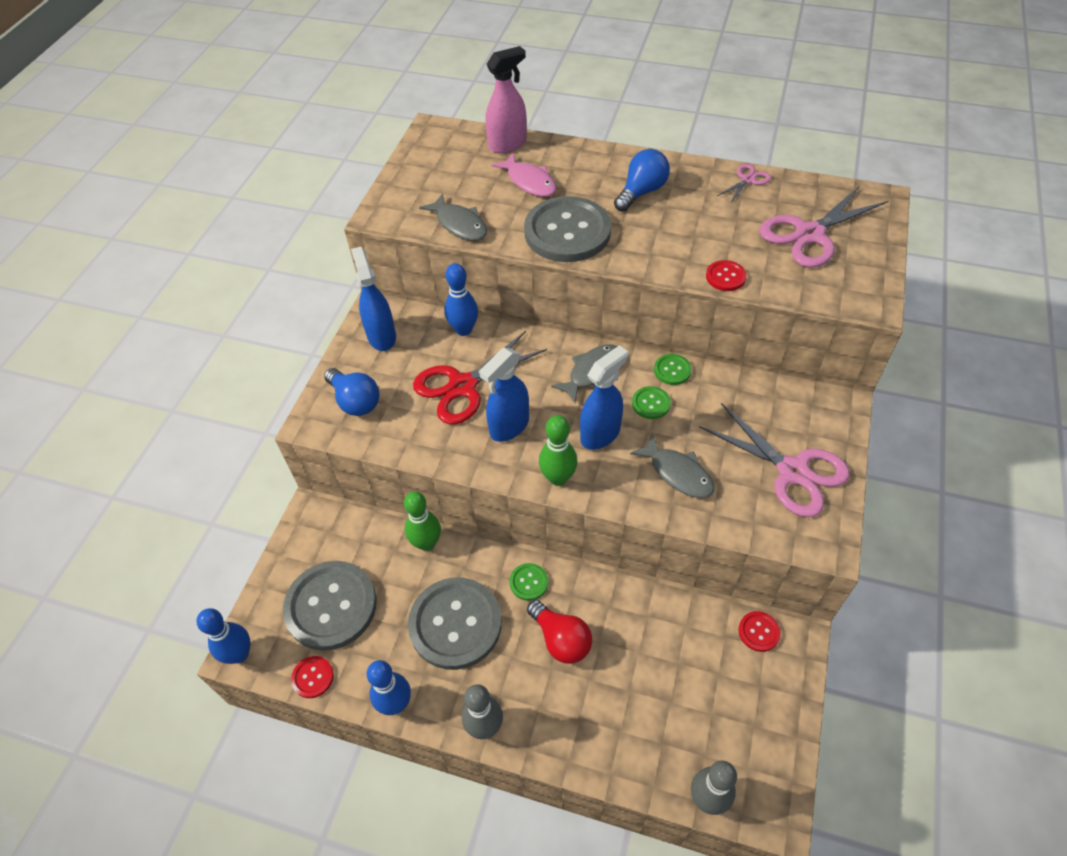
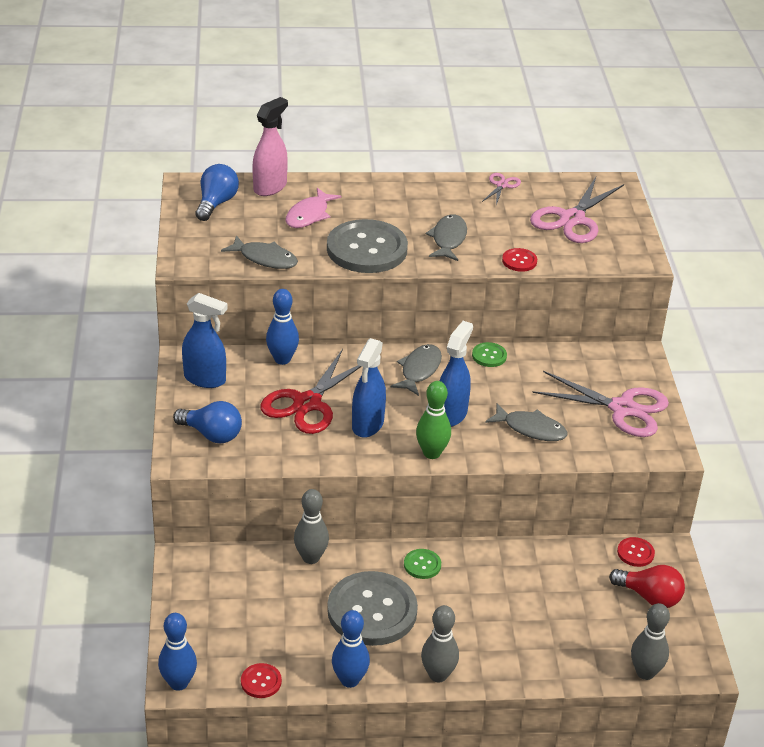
camera: 25 degrees left, 15 degrees down
(331, 606) = (246, 626): grey button -> none
(381, 336) = (205, 379): blue spray bottle -> blue spray bottle turned 150 degrees clockwise
(426, 543) = (311, 558): green bowling pin -> grey bowling pin
(529, 182) = (309, 215): pink fish -> pink fish turned 90 degrees clockwise
(561, 639) = (472, 599): red light bulb -> red light bulb (649, 597)
(641, 192) = (415, 208): blue light bulb -> blue light bulb (216, 203)
(651, 403) = (483, 384): green button -> none
(659, 235) = (448, 239): none -> grey fish

